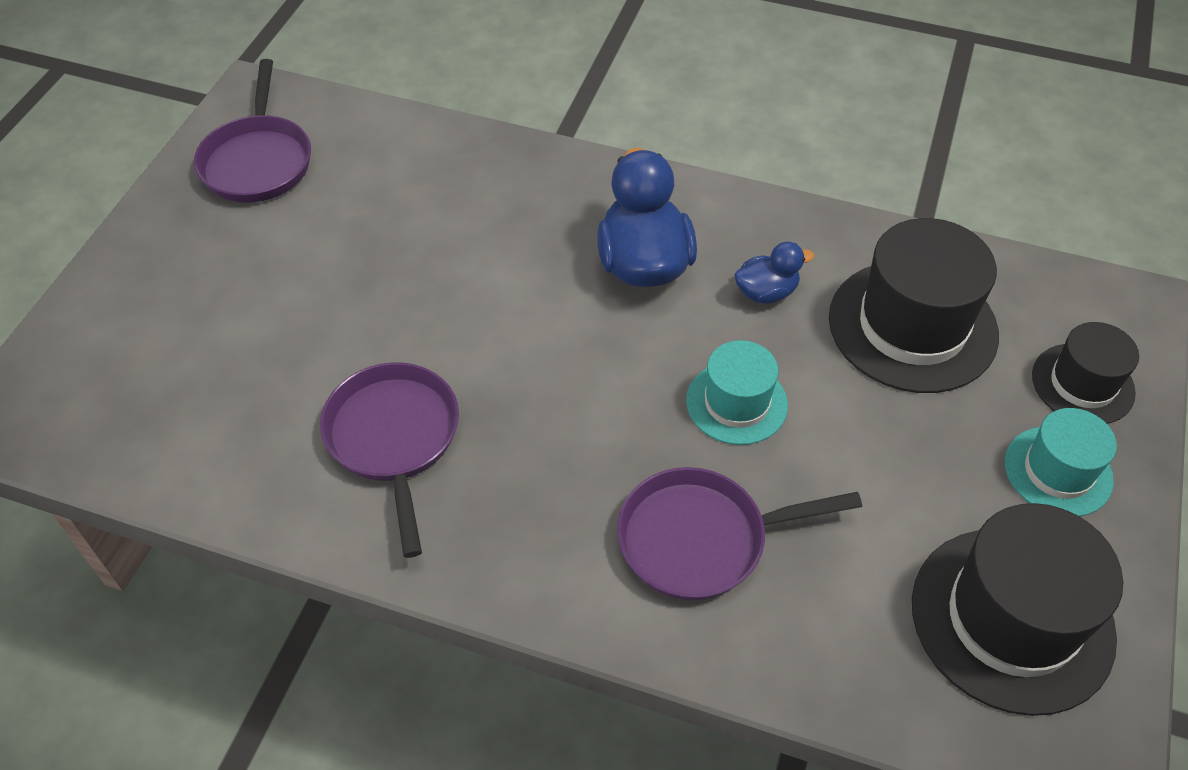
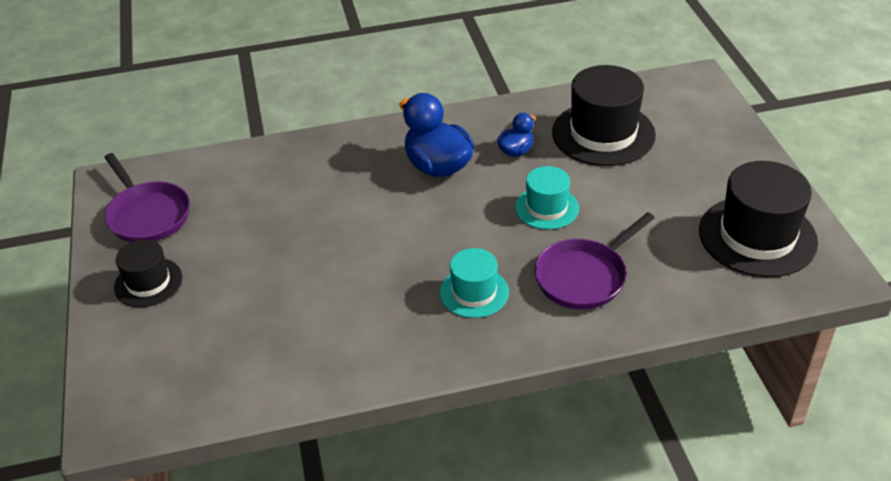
camera: 30 degrees left, 10 degrees down
(394, 439) = (374, 313): purple pan -> none
(1058, 471) = (724, 165): turquoise hat -> turquoise hat (474, 292)
(1082, 384) = (704, 123): black hat -> black hat (148, 282)

